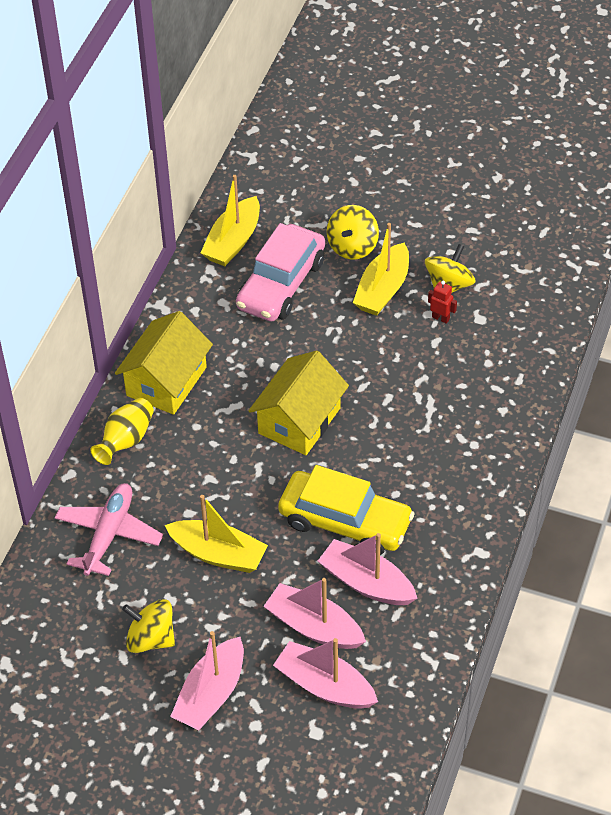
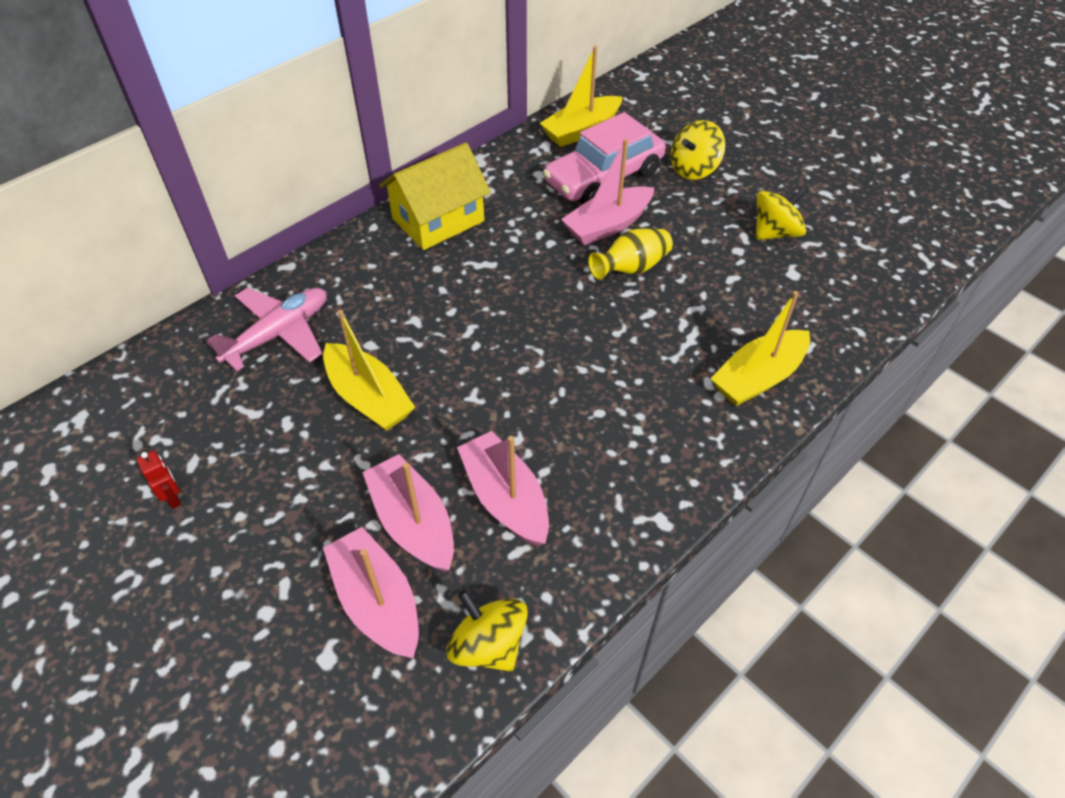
camera: 25 degrees right, 0 degrees up
(126, 440) = (362, 256): yellow vase -> yellow vase (631, 268)
(151, 639) = (234, 456): yellow spinning top -> yellow spinning top (488, 645)
(211, 694) = (246, 549): pink boat -> pink boat (607, 225)
(299, 420) = (542, 300): yellow house -> none
(345, 522) = (524, 420): yellow car -> none
(382, 289) = (702, 214): yellow boat -> yellow boat (758, 378)
(440, 318) = (750, 259): red robot -> red robot (173, 498)

